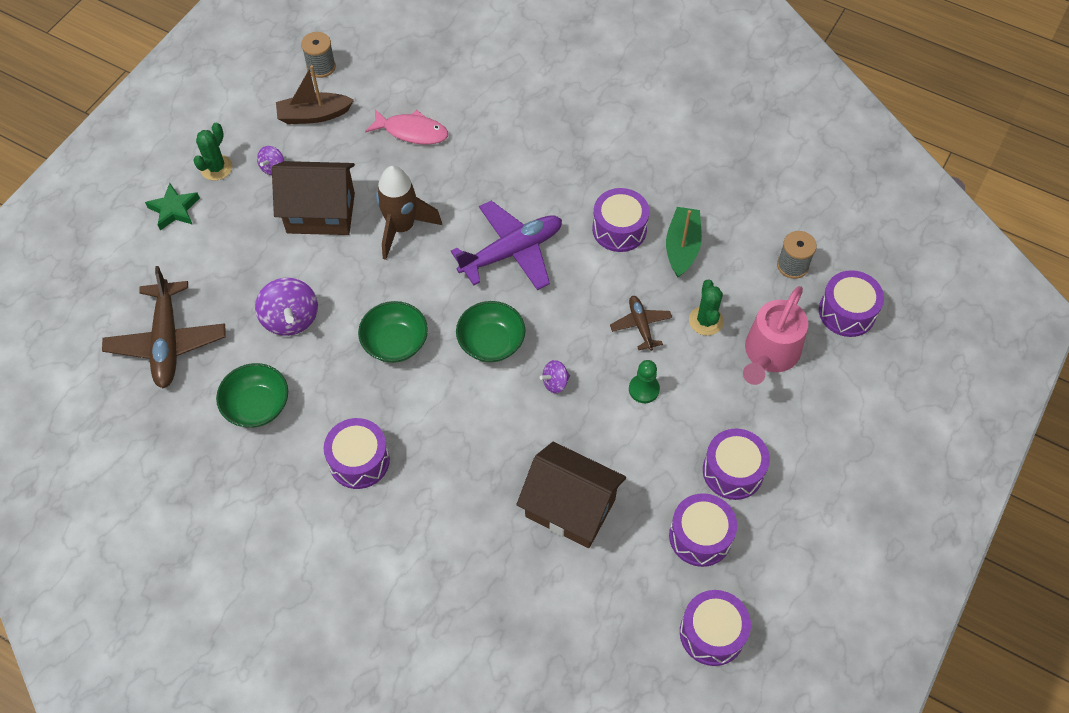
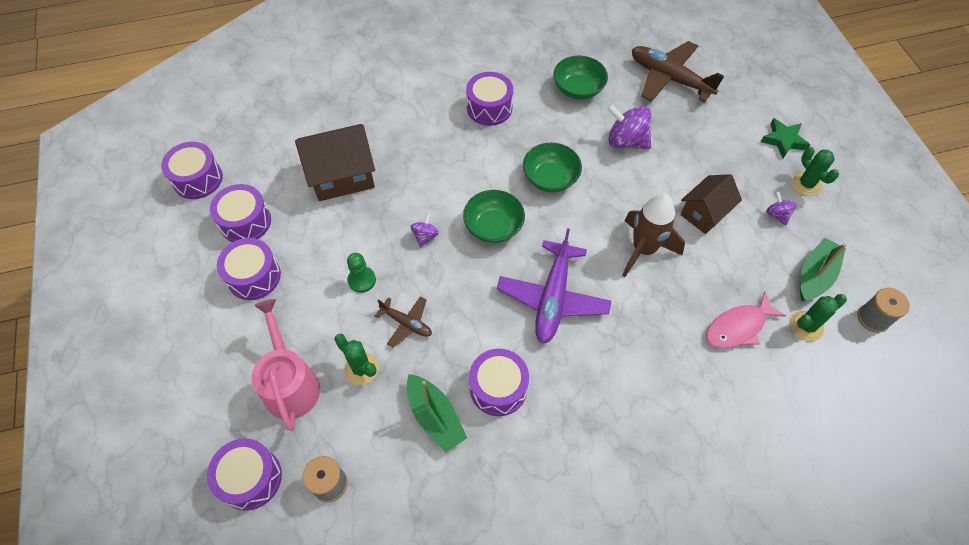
camera: 135 degrees right, 0 degrees up
(314, 115) = (815, 275): brown boat -> green boat
(321, 213) = (704, 213): brown house -> brown house, size x0.66
(368, 97) = (806, 326): none -> green cactus

